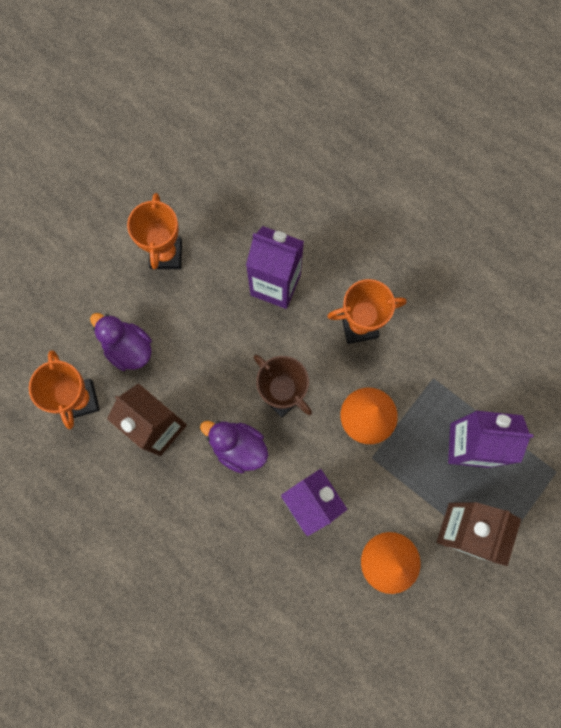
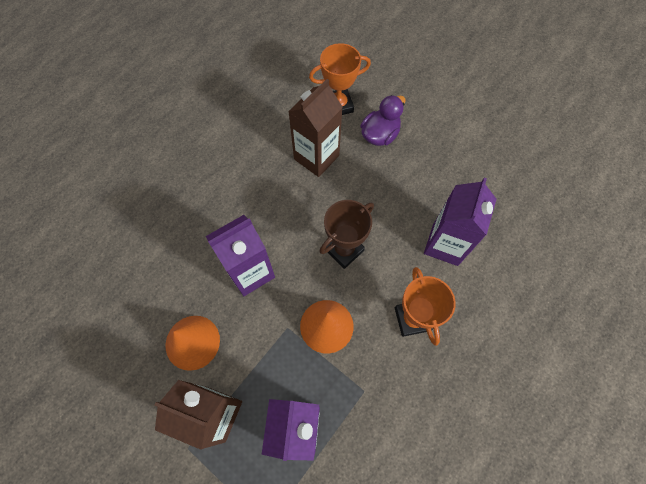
camera: 90 degrees right, 10 degrees down
(166, 254) = (462, 158): orange trophy -> none
(238, 447) = (299, 215): purple duck -> none

